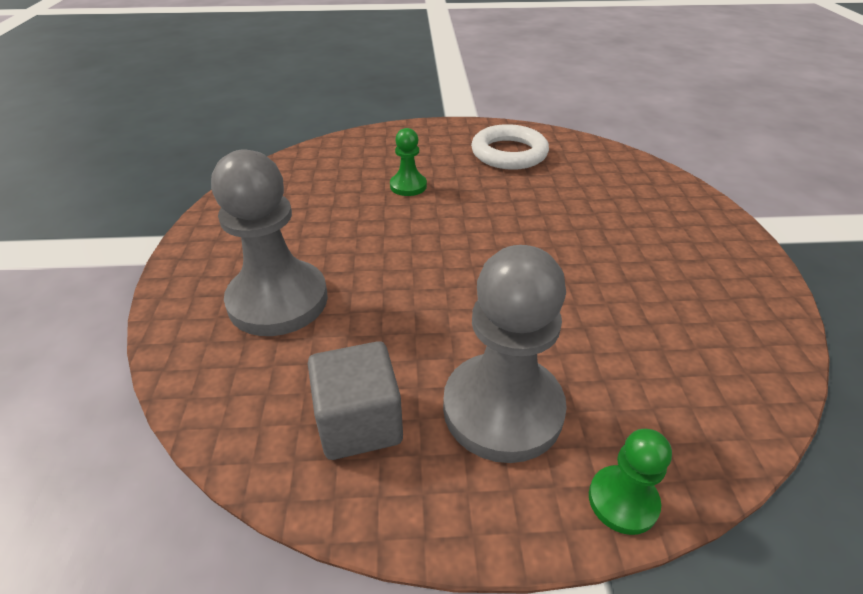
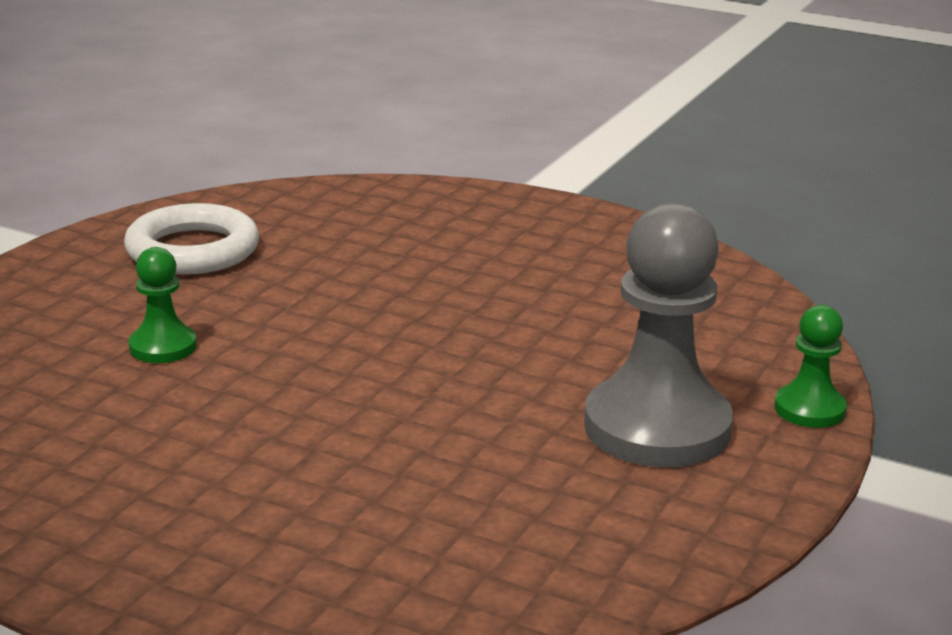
camera: 60 degrees left, 15 degrees down
(278, 300) = (310, 523): grey pawn -> none
(359, 422) = (597, 518): grey cube -> none

